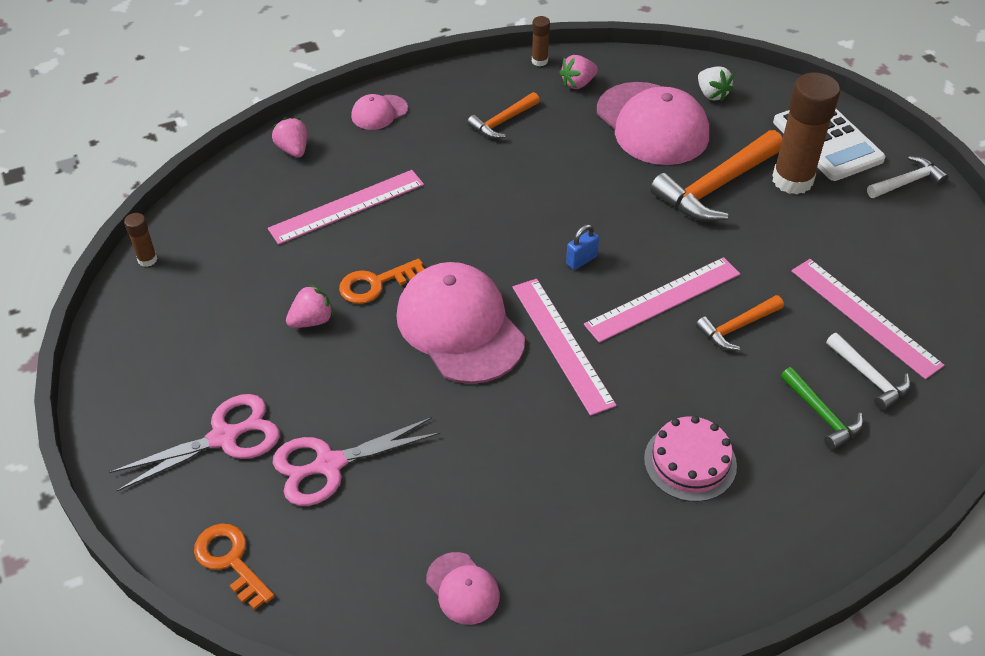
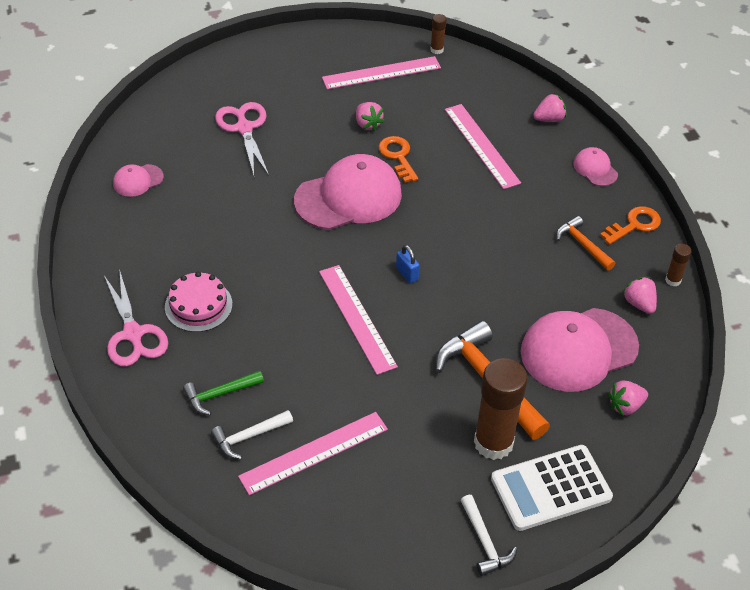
camera: 95 degrees right, 0 degrees up
(224, 437) = (277, 84): pink scissors -> pink scissors (133, 334)
(230, 560) = (188, 87): orange key -> orange key (634, 225)
(562, 344) = (321, 251): pink ruler -> pink ruler (381, 73)
(712, 94) = (625, 406): white strawberry -> pink strawberry
(737, 327) = (319, 360): orange hammer -> none

